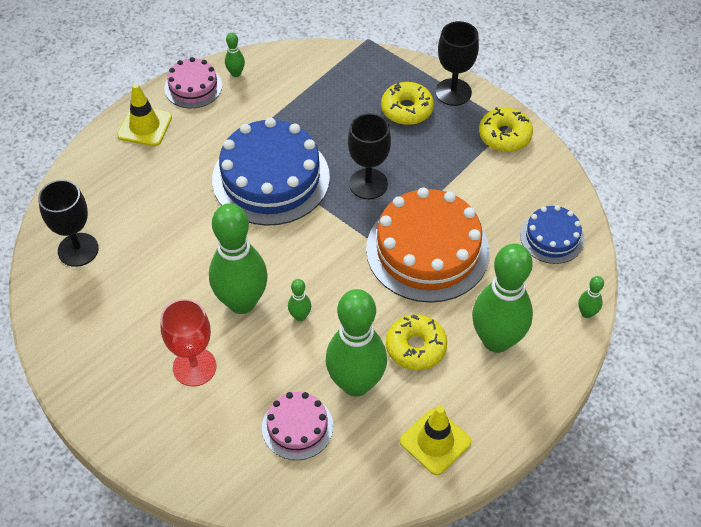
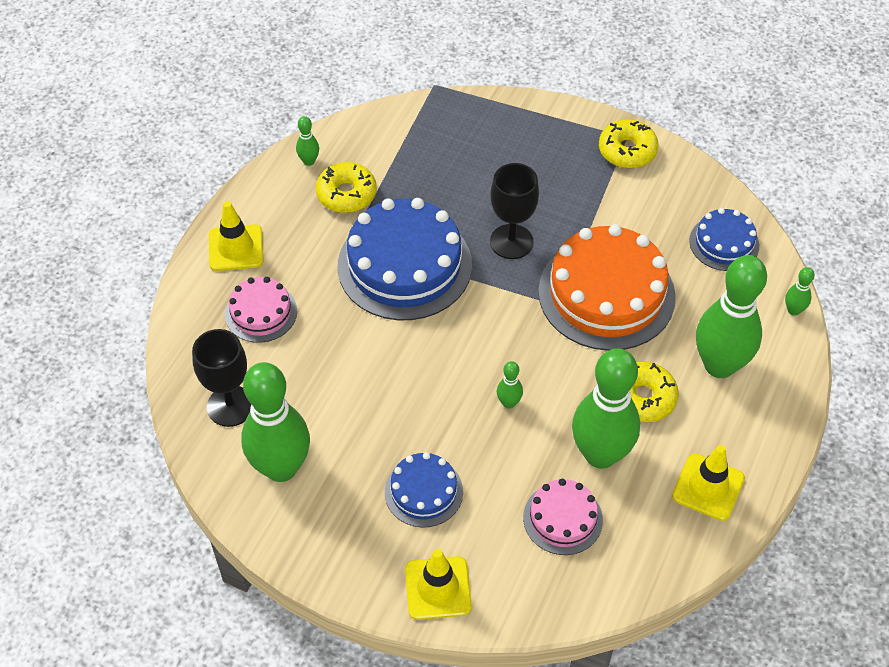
camera: 20 degrees left, 0 degrees up
(166, 450) = (438, 588): none -> yellow traffic cone
(193, 87) = (268, 189): pink cake -> pink cake (261, 312)
(194, 367) = (423, 492): red goblet -> blue cake
(242, 302) = (440, 407): green bowling pin -> green bowling pin (281, 468)
(407, 109) = (513, 150): yellow donut -> yellow donut (346, 194)
(453, 92) = (552, 119): black goblet -> none

